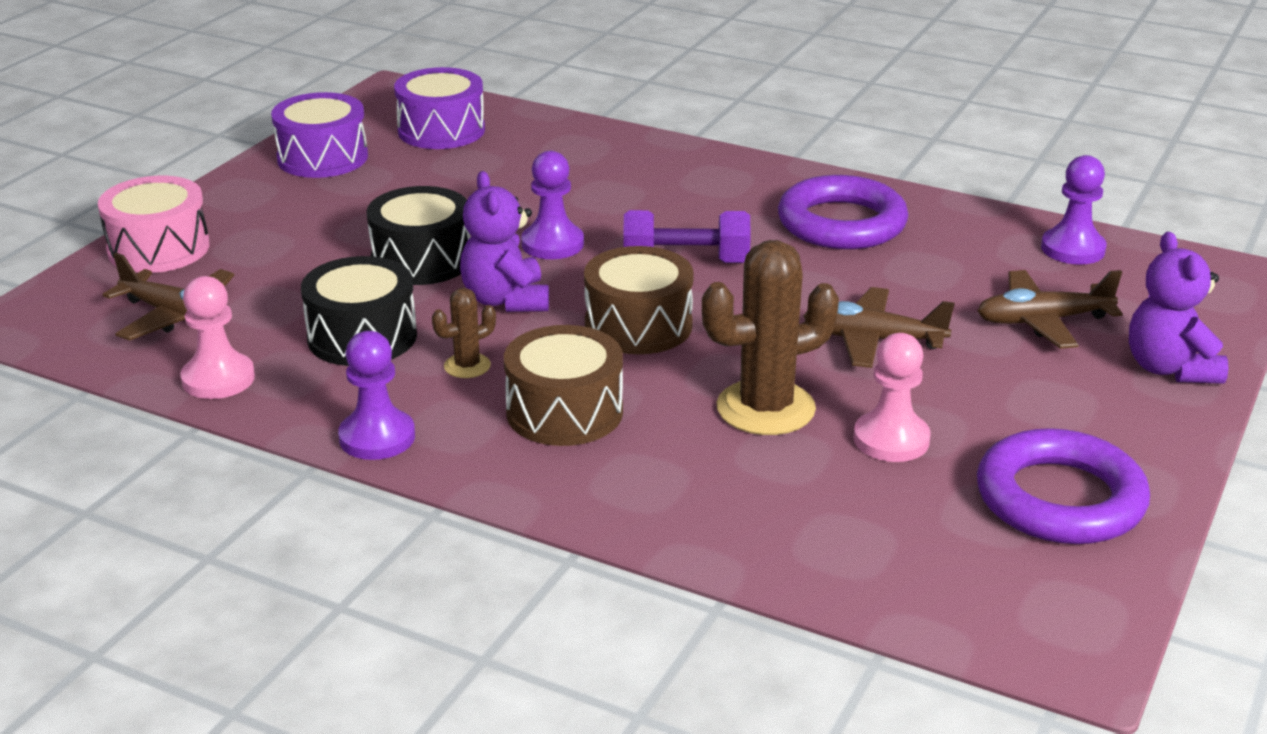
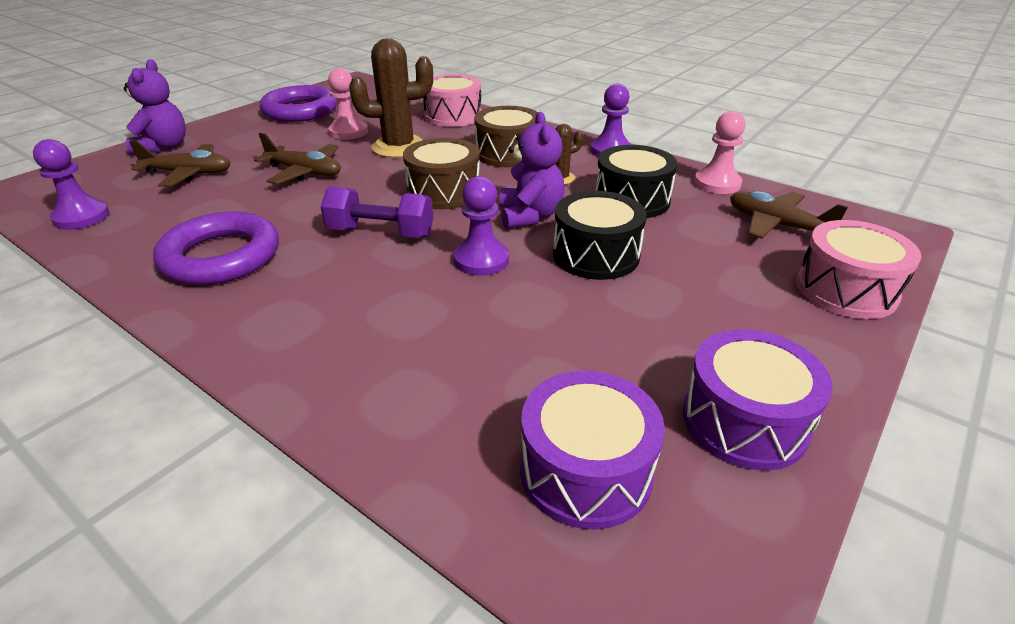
camera: 170 degrees left, 5 degrees up
(714, 515) = (453, 116): none -> pink drum

